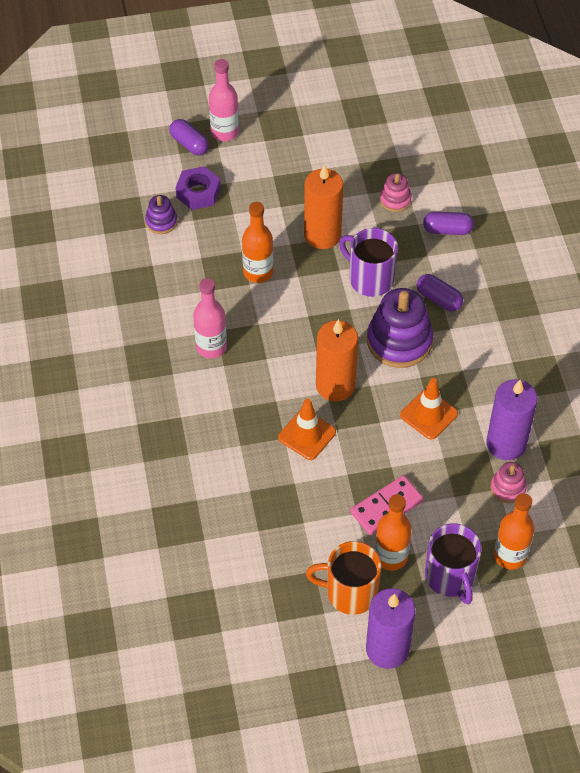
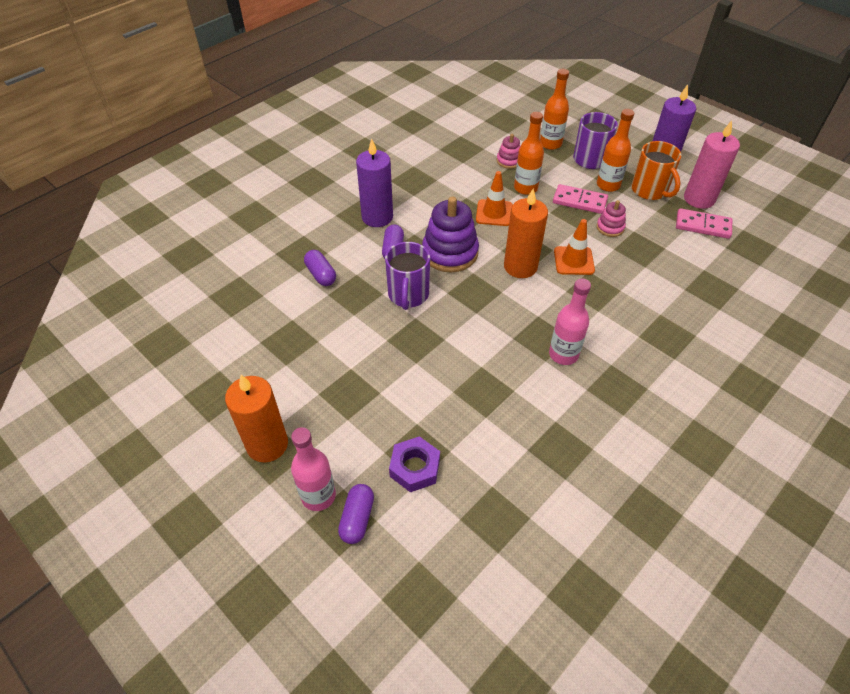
camera: 125 degrees left, 5 degrees down
(161, 222) = (474, 476): purple stacking toy -> none
(258, 272) = (464, 367): orange bottle -> orange bottle (525, 188)
(258, 595) = (702, 225): none -> pink domino
(298, 631) = (699, 199): none -> pink candle
(322, 235) = (389, 346): orange candle -> orange candle (267, 444)
(395, 200) = (312, 319): pink stacking toy -> pink stacking toy (610, 227)
(506, 443) = (479, 173): purple candle -> purple candle (377, 217)

